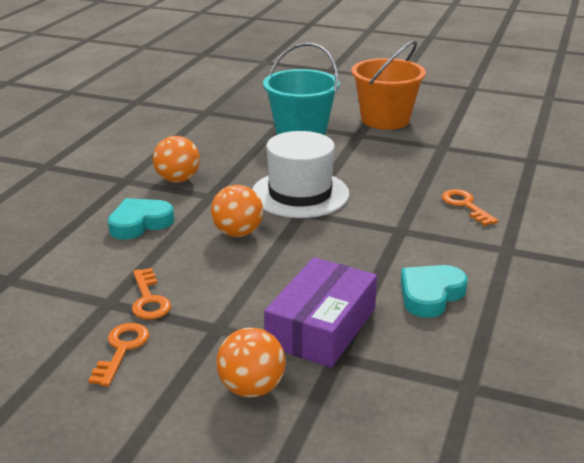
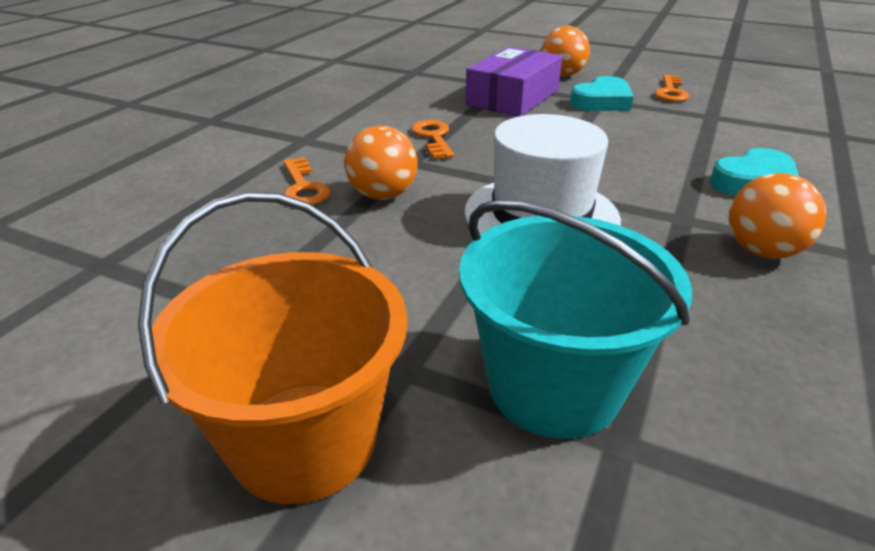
camera: 175 degrees left, 5 degrees up
(149, 299) = (674, 116): orange key -> orange key (433, 137)
(238, 233) = (615, 166): orange ball -> orange ball (383, 195)
(430, 295) = (411, 111): turquoise heart -> turquoise heart (602, 101)

